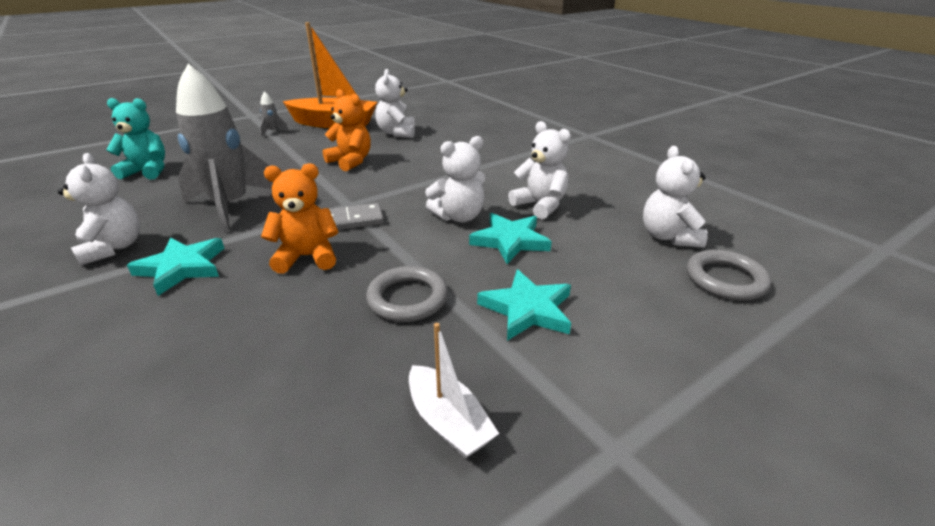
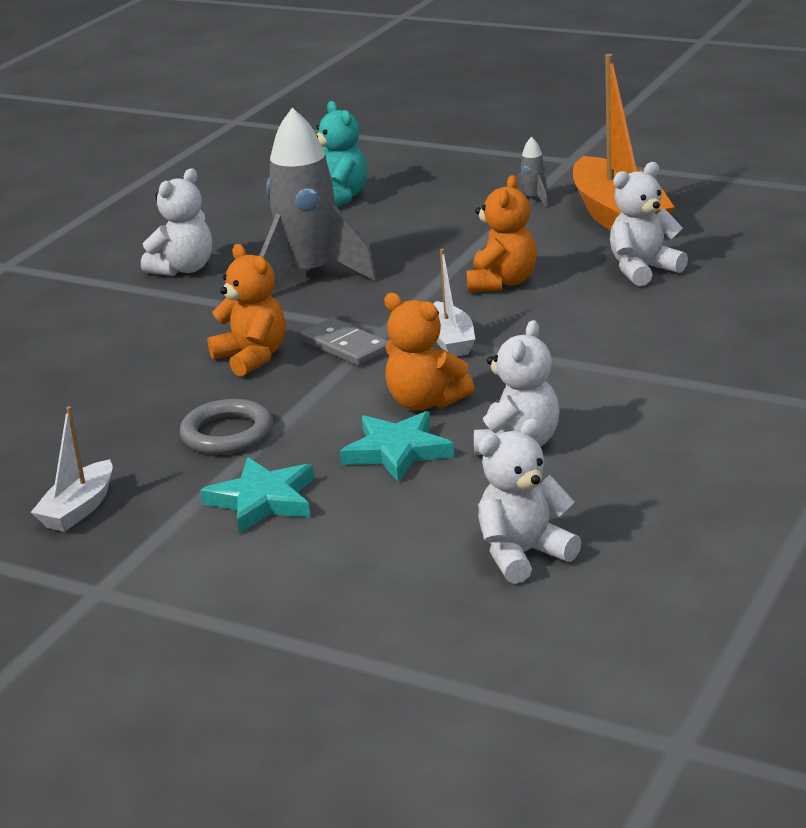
camera: 65 degrees right, 5 degrees down
(182, 268) = (181, 313): turquoise star -> none
(395, 190) = (450, 341): none -> white boat
(459, 216) = (425, 402): white teddy bear -> orange teddy bear
(725, 279) = (442, 612): grey ring -> none

